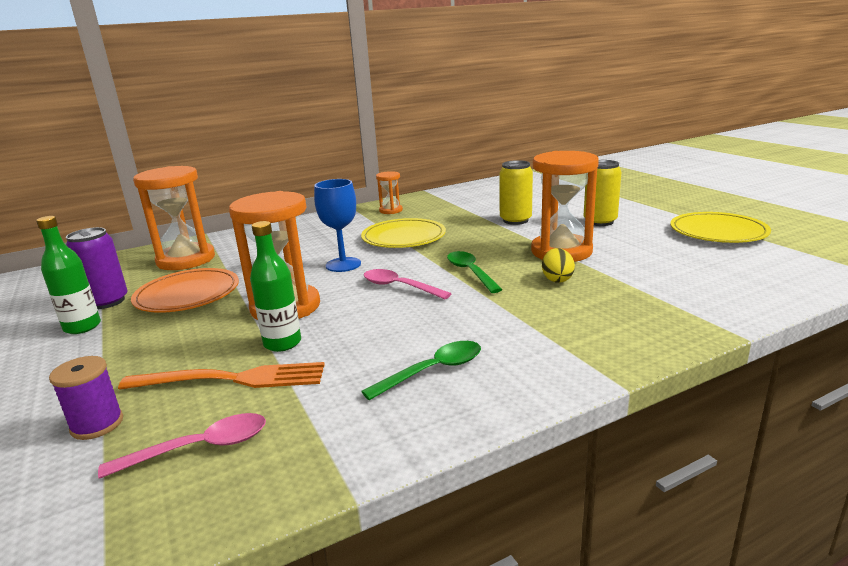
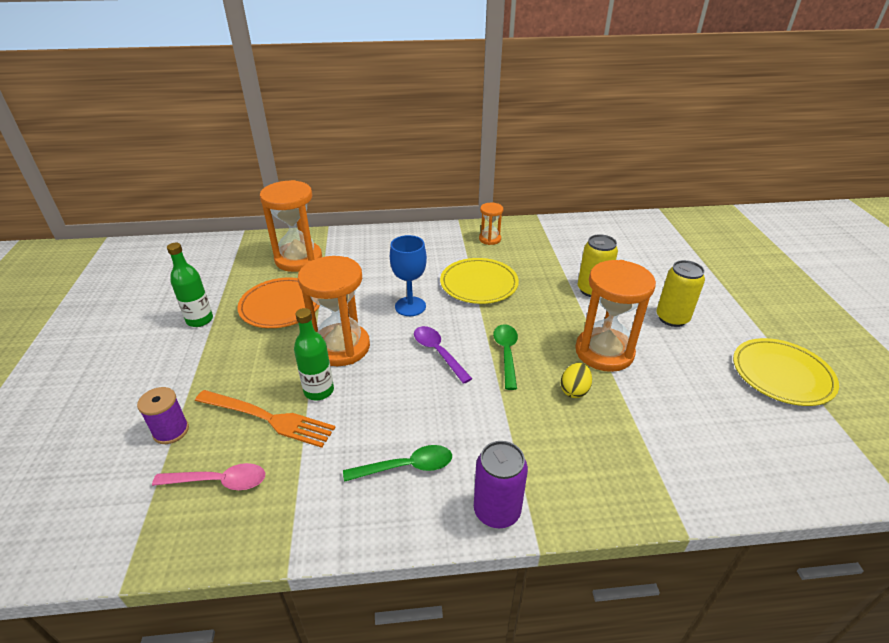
camera: 20 degrees right, 15 degrees up
(107, 301) = (226, 295): purple can -> purple can (497, 511)
(399, 287) = (438, 353): pink spoon -> purple spoon

